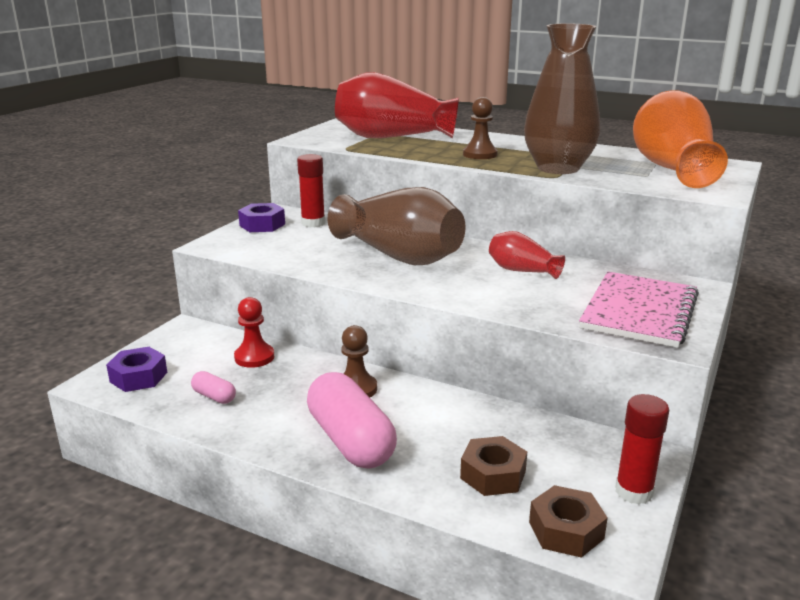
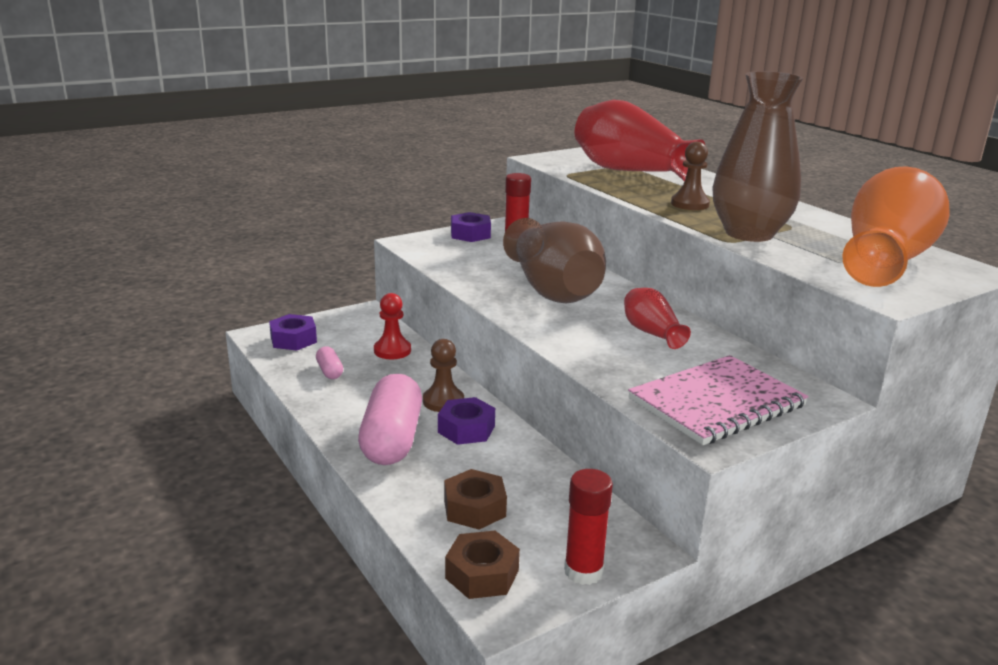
camera: 30 degrees right, 0 degrees up
(405, 407) = (466, 429): none -> purple nut

